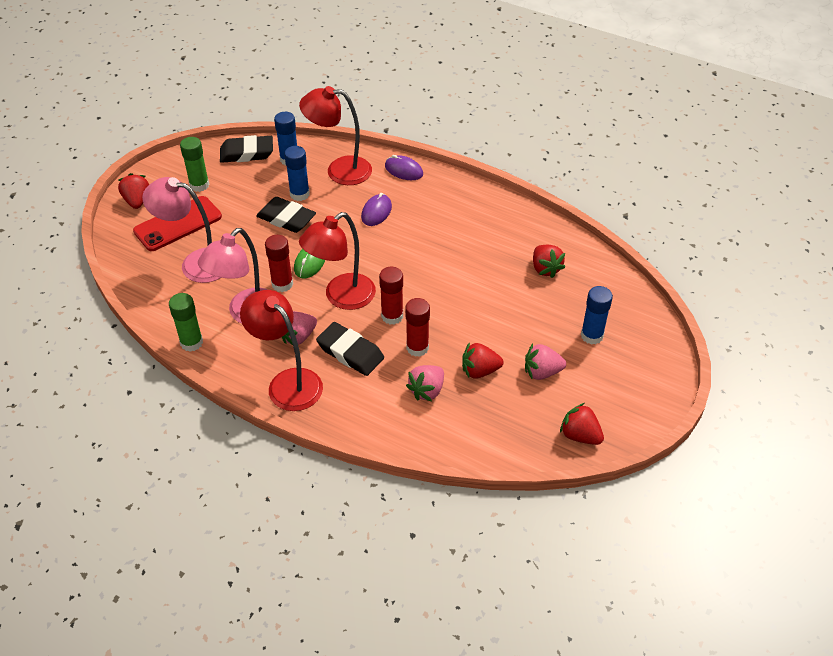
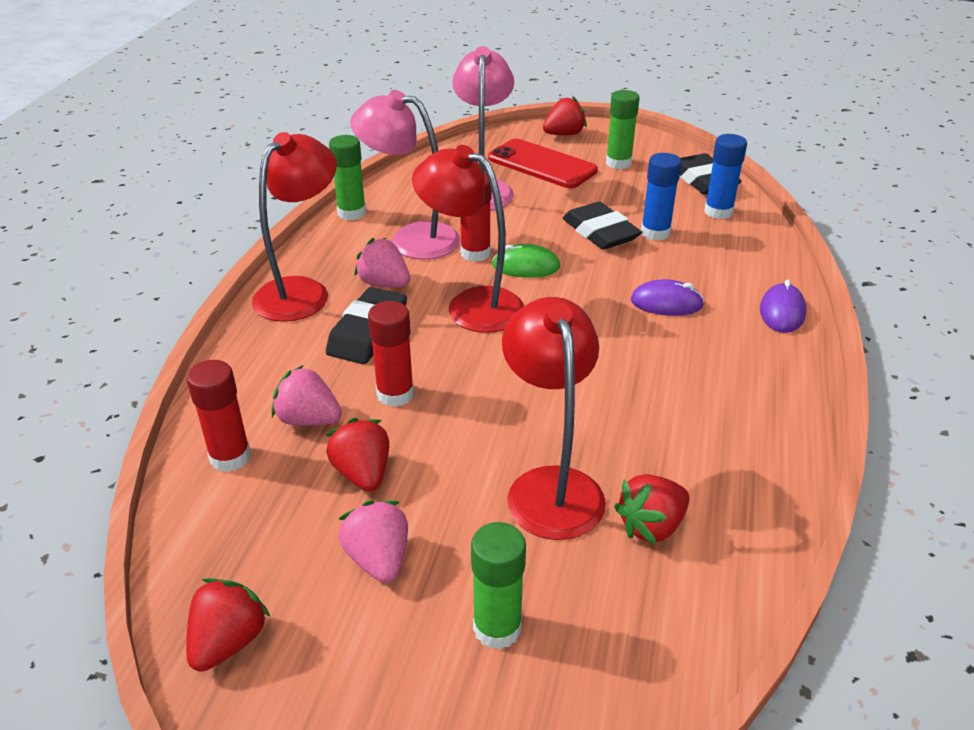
camera: 75 degrees right, 10 degrees down
(286, 218) = (600, 232): black eraser -> black eraser turned 45 degrees counterclockwise
(339, 170) = (730, 254): red lamp -> red lamp (551, 486)
(392, 316) = (452, 357): red glue stick -> red glue stick (230, 457)
(591, 336) = (497, 628): blue glue stick -> green glue stick

